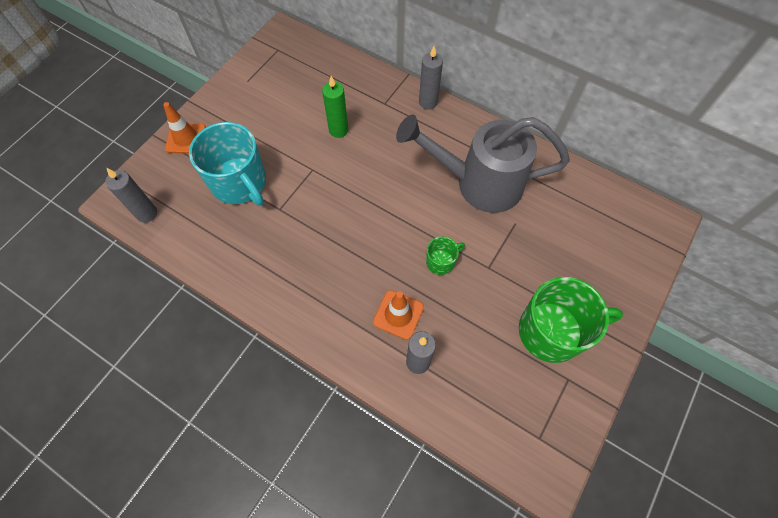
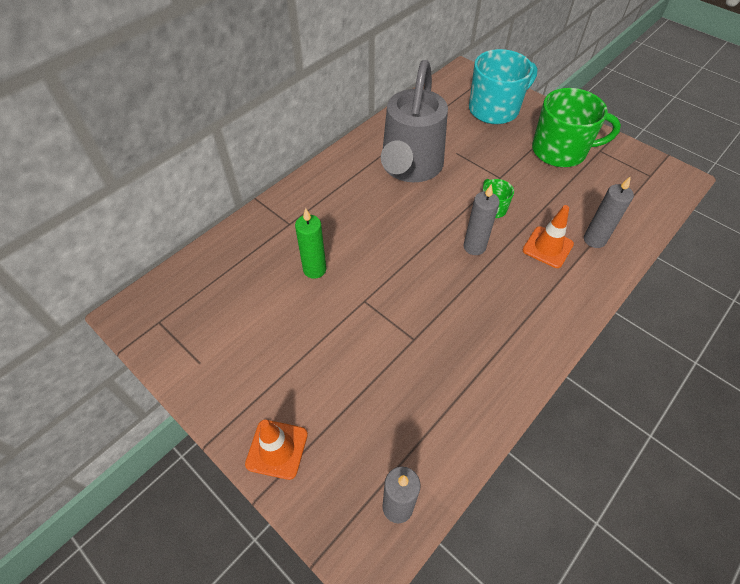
camera: 80 degrees left, 10 degrees down
(239, 182) = (368, 381): turquoise mug -> turquoise mug (494, 109)
(428, 102) = (300, 188): grey candle -> grey candle (474, 247)
(552, 331) = (560, 151): green mug -> green mug turned 90 degrees clockwise

